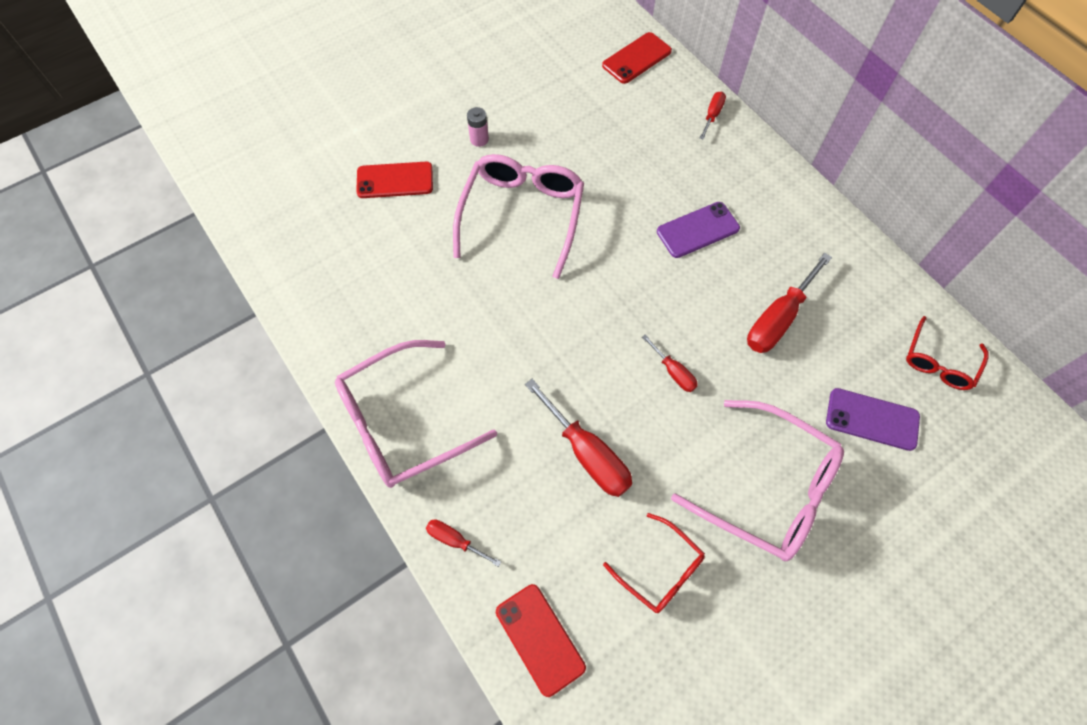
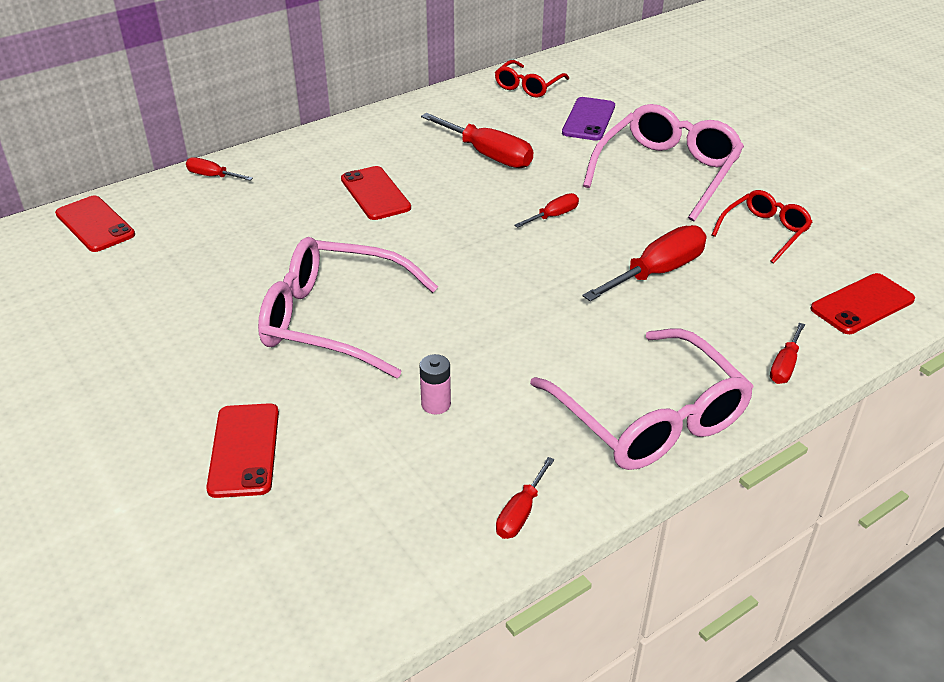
camera: 90 degrees left, 25 degrees down
(323, 332) = (520, 513): none -> red screwdriver
(479, 139) = (188, 362): pink battery -> pink battery (436, 404)
(697, 230) = (375, 193): purple phone -> red phone
(939, 361) = (528, 86): red glasses -> red glasses turned 90 degrees clockwise

